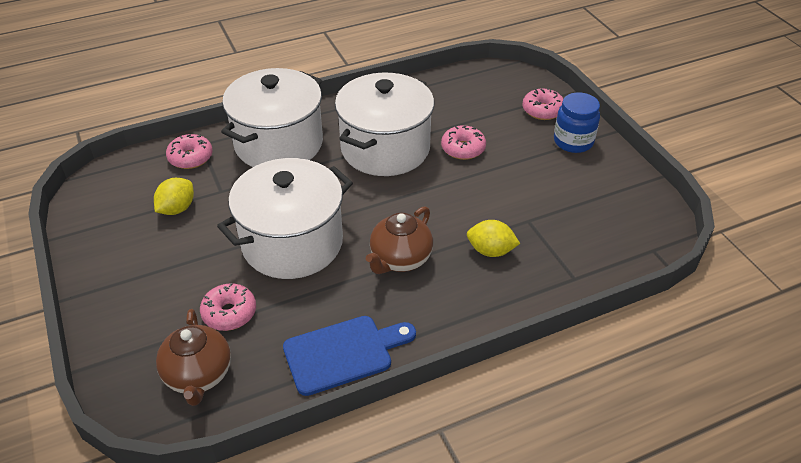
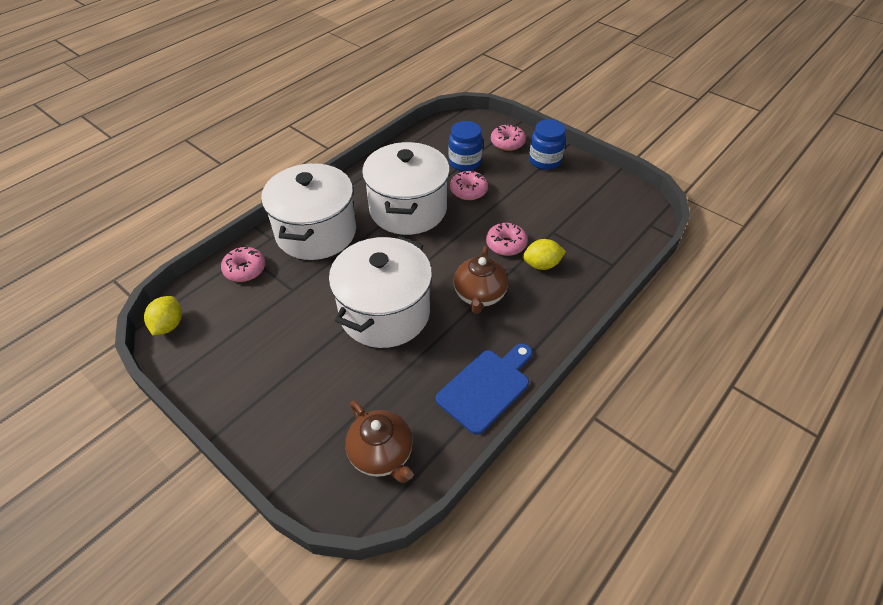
camera: 25 degrees left, 5 degrees up
(177, 209) = (263, 318): yellow lemon -> yellow lemon (169, 325)
(229, 313) = (372, 391): pink donut -> pink donut (506, 244)
(479, 118) = (465, 162): none -> blue jar

